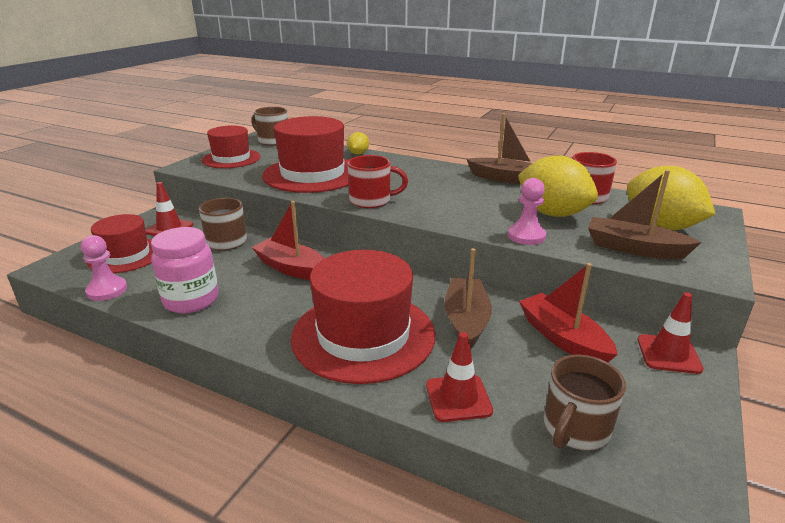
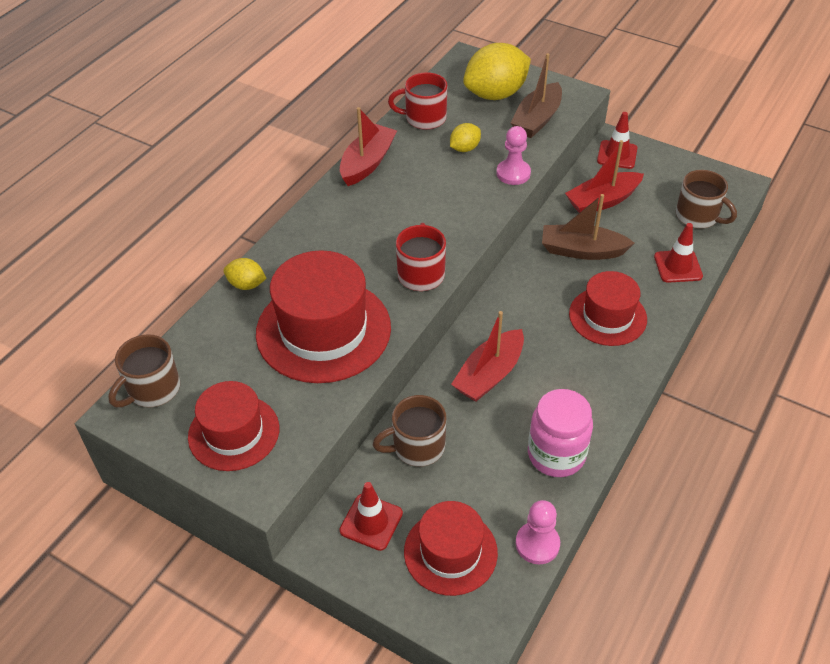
camera: 85 degrees left, 20 degrees up
(363, 335) = (607, 316): red hat -> red hat, size x0.62
(505, 179) = (367, 163): brown boat -> red boat
(552, 213) = (464, 148): yellow lemon -> yellow lemon, size x0.48

